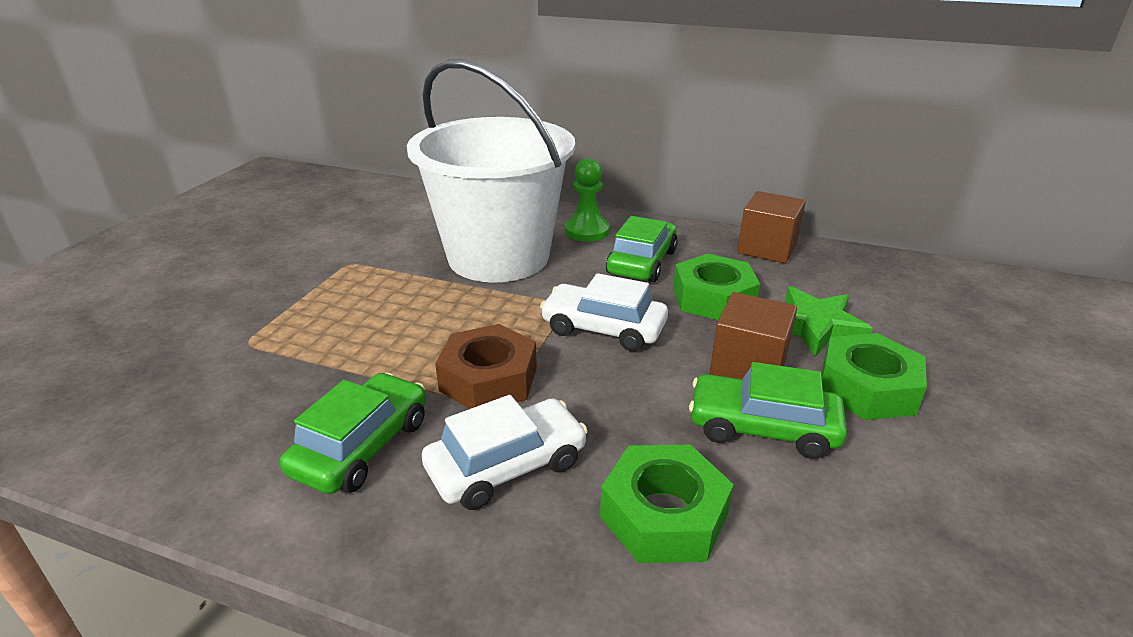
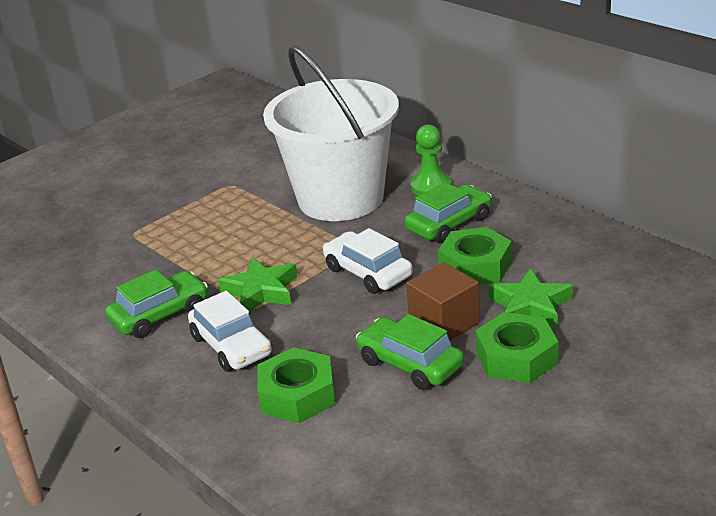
camera: 30 degrees right, 0 degrees up
(488, 379) = (261, 291): brown nut -> green star
(507, 466) = (231, 346): white car -> white car turned 60 degrees clockwise
(767, 248) = (571, 231): brown cube -> none

